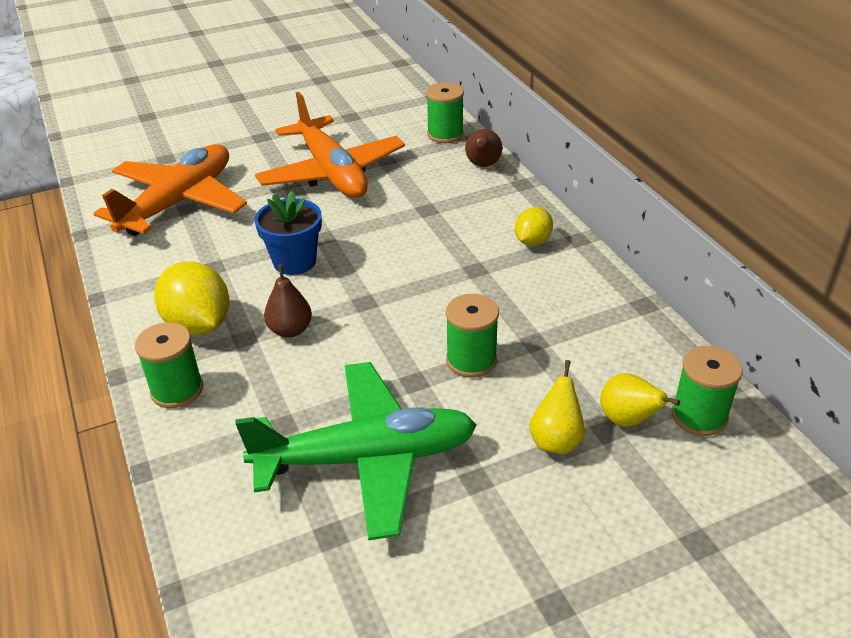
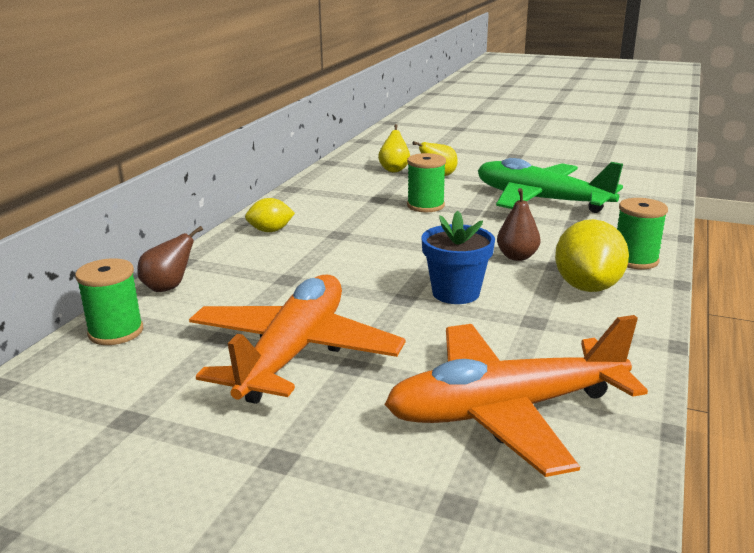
camera: 135 degrees left, 15 degrees down
(699, 416) = (363, 161): green spool -> none

